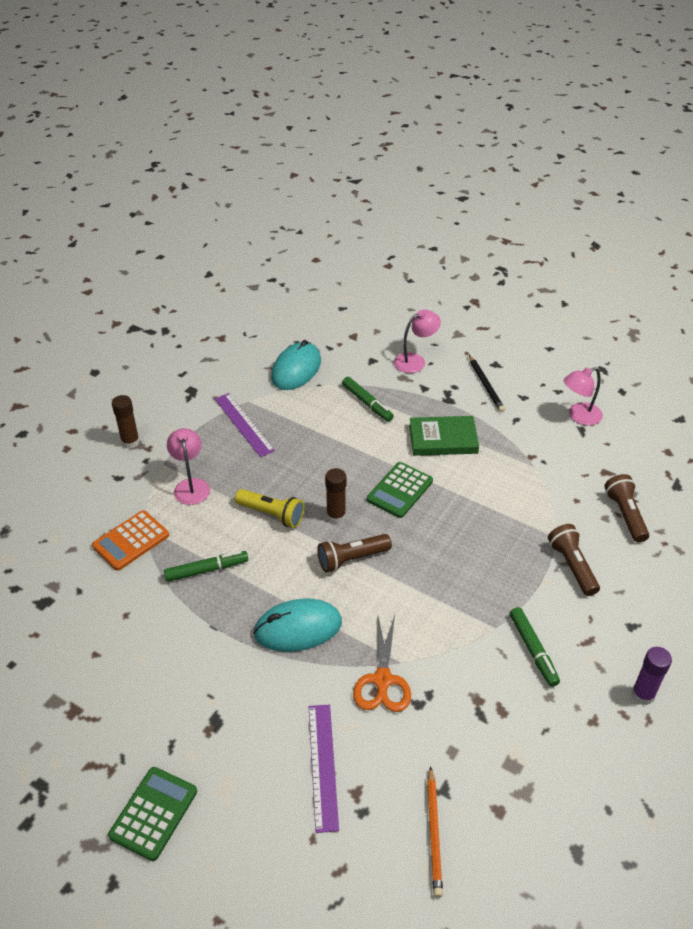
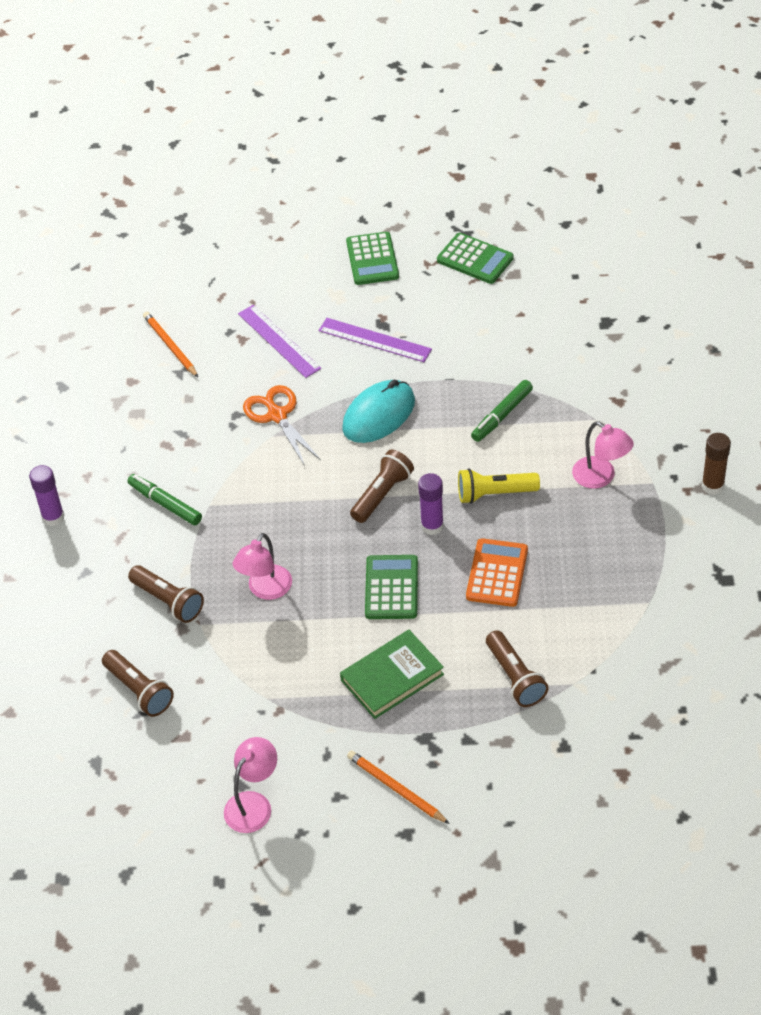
camera: 150 degrees right, 5 degrees up
(66, 743) = (475, 259): none -> green calculator
(131, 541) = (595, 402): orange calculator -> orange calculator (497, 573)
(244, 424) = (622, 571): purple ruler -> purple ruler (374, 340)
(296, 369) = (641, 677): turquoise mouse -> none
(336, 516) = (432, 526): brown glue stick -> purple glue stick
(367, 403) = (515, 677): green marker -> brown flashlight
(415, 361) = (511, 778): pink lamp -> pink lamp (265, 590)
(486, 385) = (396, 789): black pencil -> orange pencil

